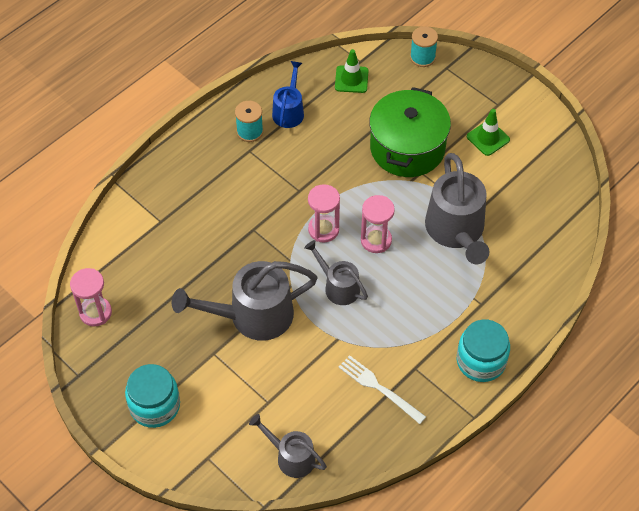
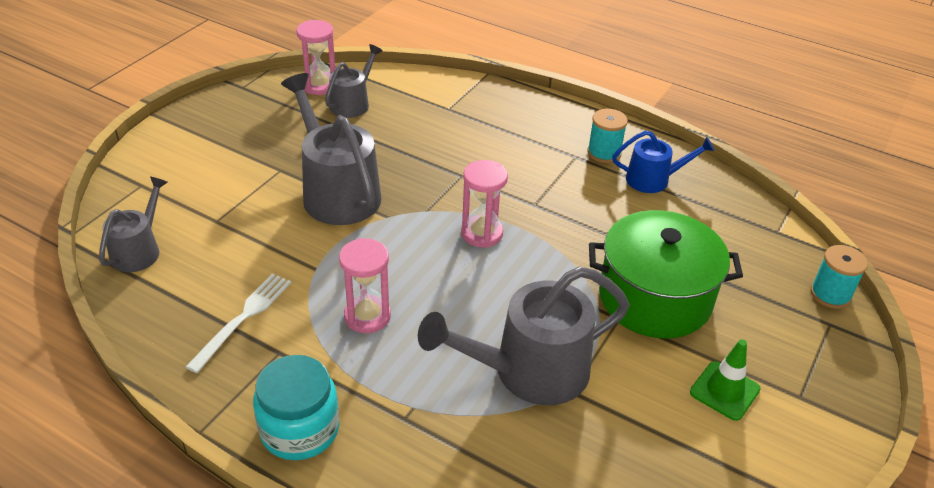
camera: 75 degrees right, 15 degrees down
(155, 406) = (208, 139): turquoise jar -> none
(338, 287) = (396, 258): grey watering can -> grey watering can (352, 103)
(351, 79) = (740, 227): green traffic cone -> none
(376, 240) = (482, 285): pink hourglass -> pink hourglass (367, 316)

